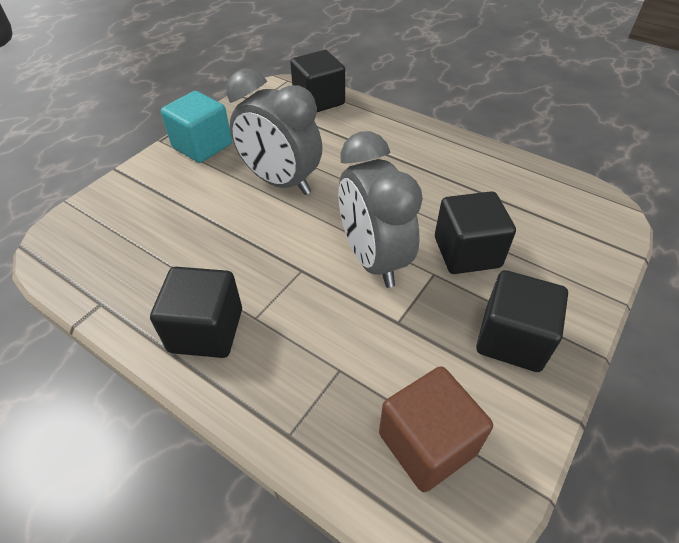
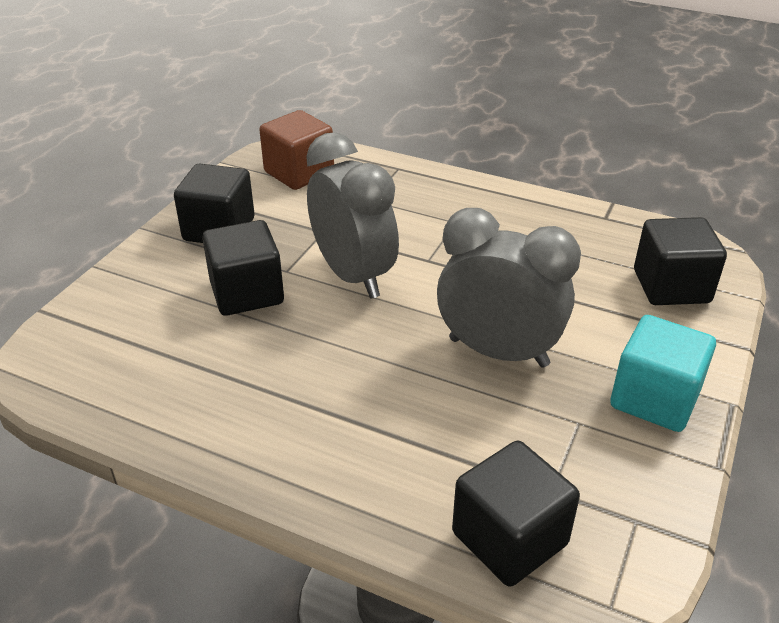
camera: 170 degrees right, 10 degrees down
(206, 330) = (494, 209): black cube -> black cube (671, 286)

